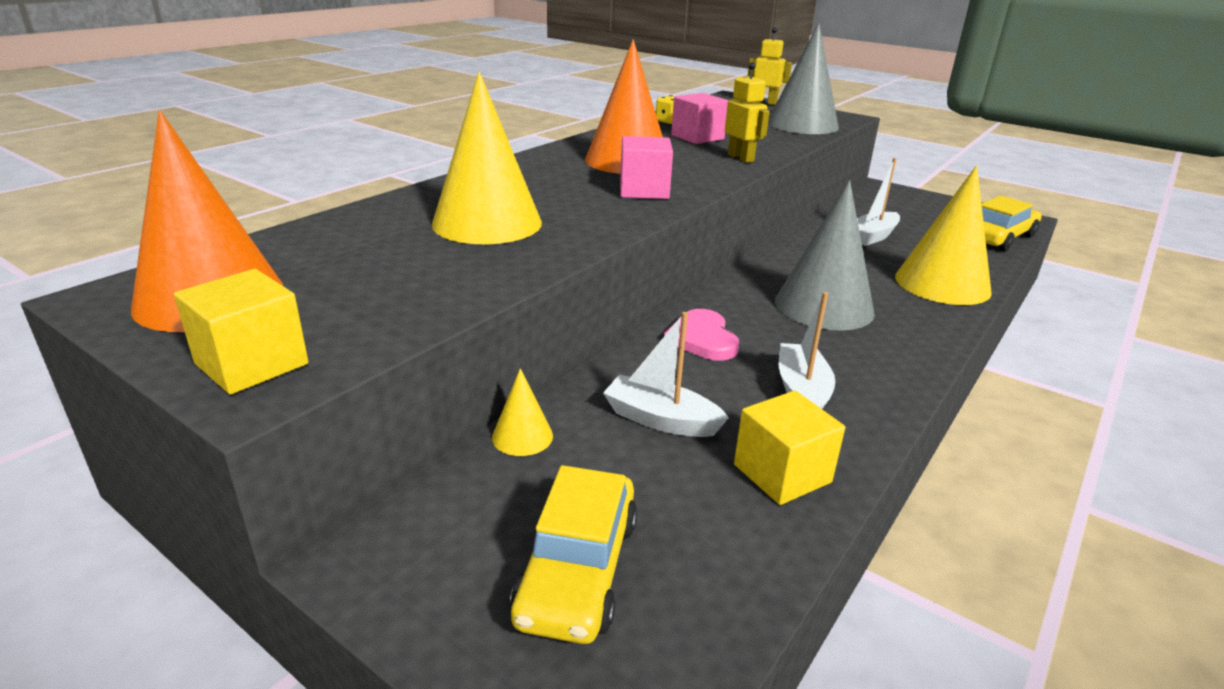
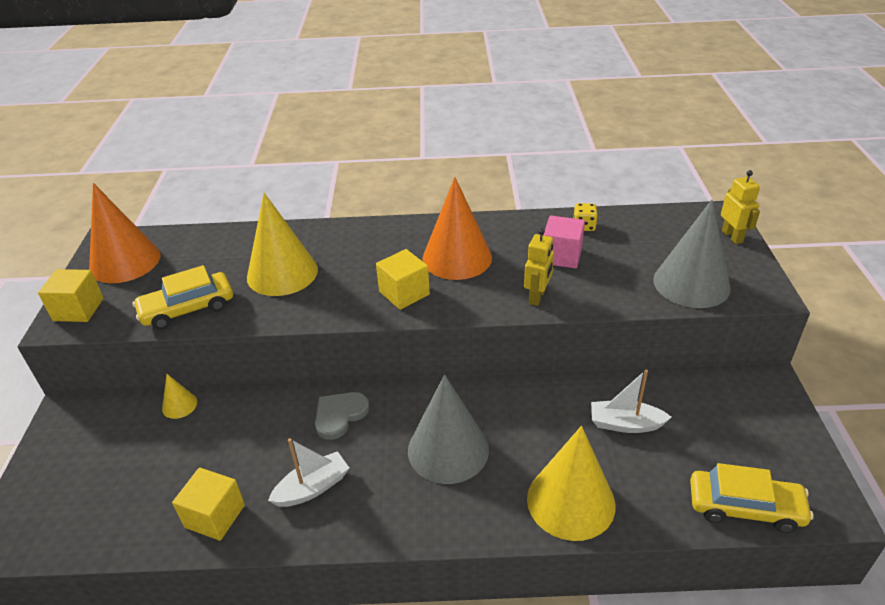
camera: 55 degrees right, 10 degrees up
(577, 569) = (93, 479): yellow car -> yellow car (187, 309)
(644, 190) = (404, 293): pink cube -> yellow cube
(660, 419) = (232, 444): white boat -> none
(702, 338) = (339, 415): pink heart -> grey heart

